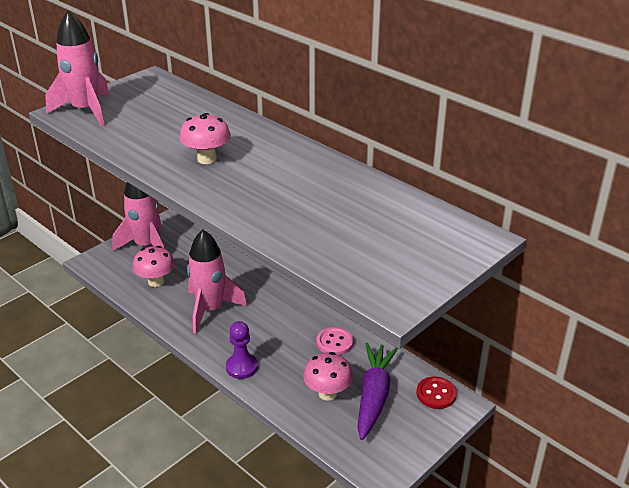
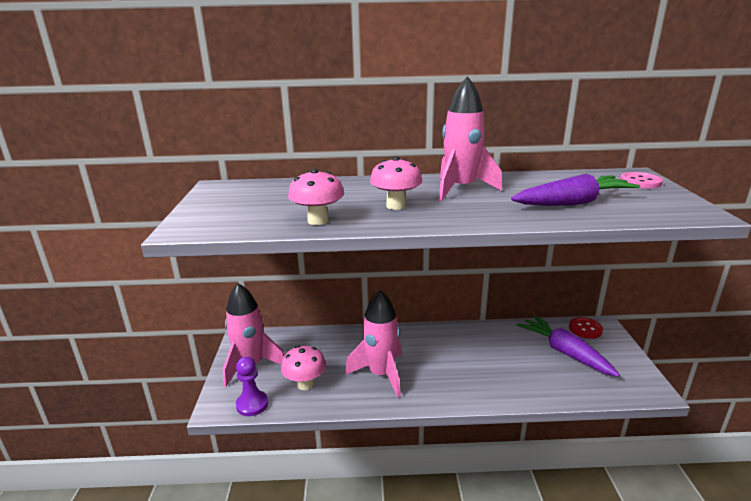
camera: 45 degrees left, 10 degrees down
(86, 110) = (207, 221): pink rocket -> pink rocket (460, 189)
(241, 367) = (470, 394): purple pawn -> purple pawn (252, 404)
(327, 393) = (543, 370): pink mushroom -> pink mushroom (318, 221)
(328, 231) = (573, 203): none -> purple carrot
(334, 342) = (490, 339): pink button -> pink button (640, 182)

